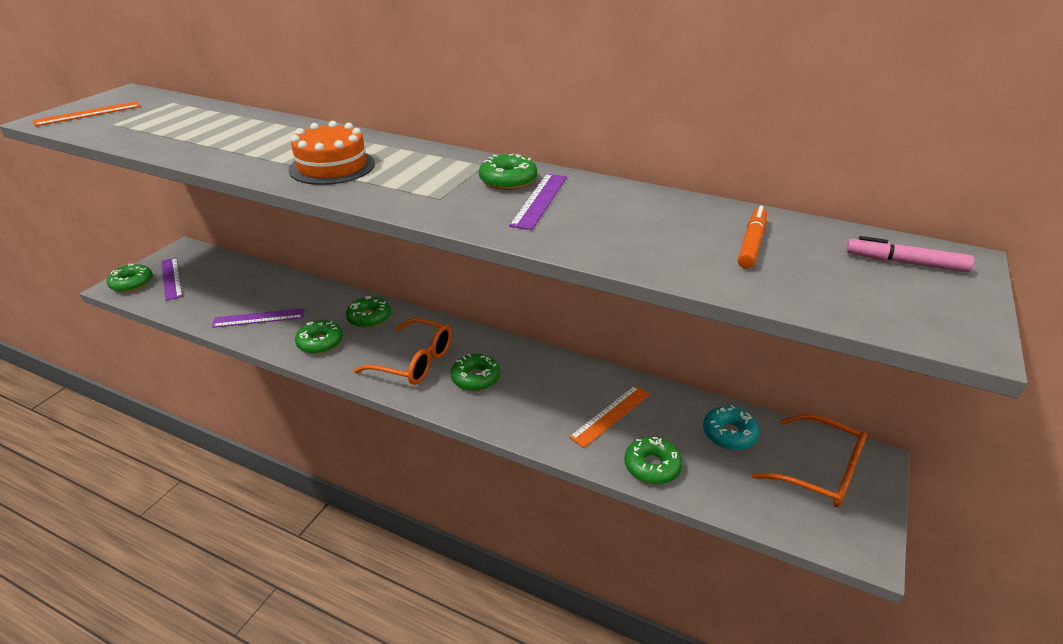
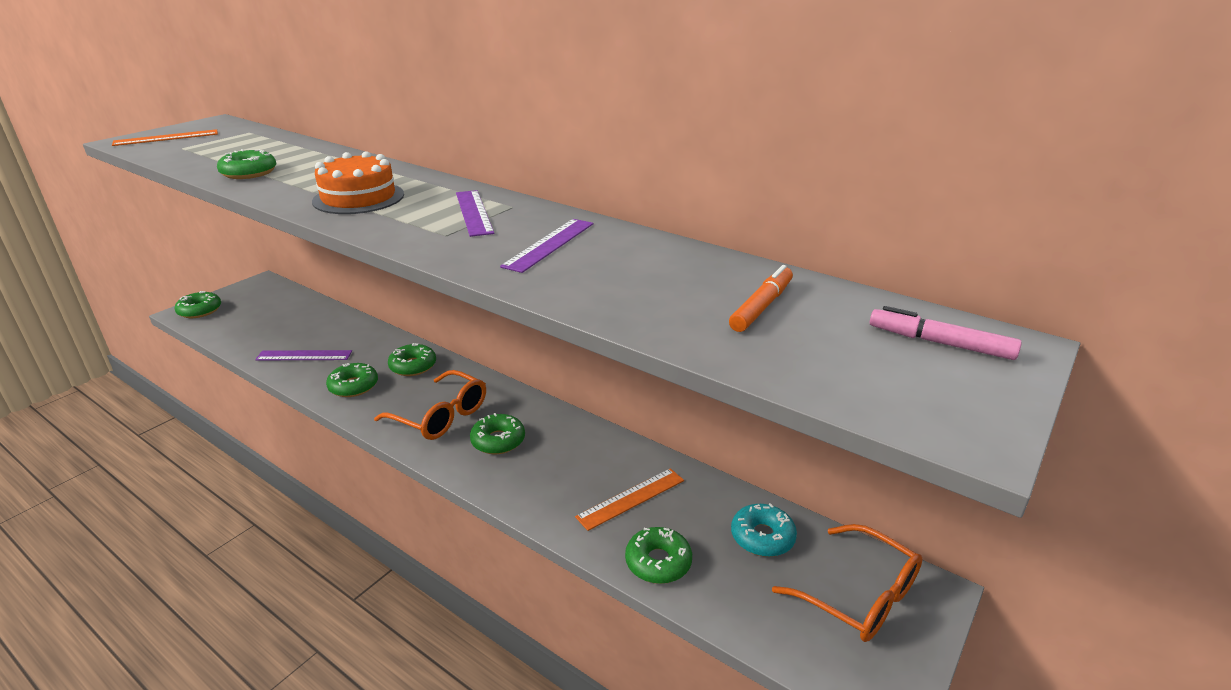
camera: 10 degrees right, 5 degrees down
(171, 278) = (238, 309): purple ruler -> purple ruler (474, 212)
(508, 180) = (528, 223): green donut -> green donut (249, 173)

